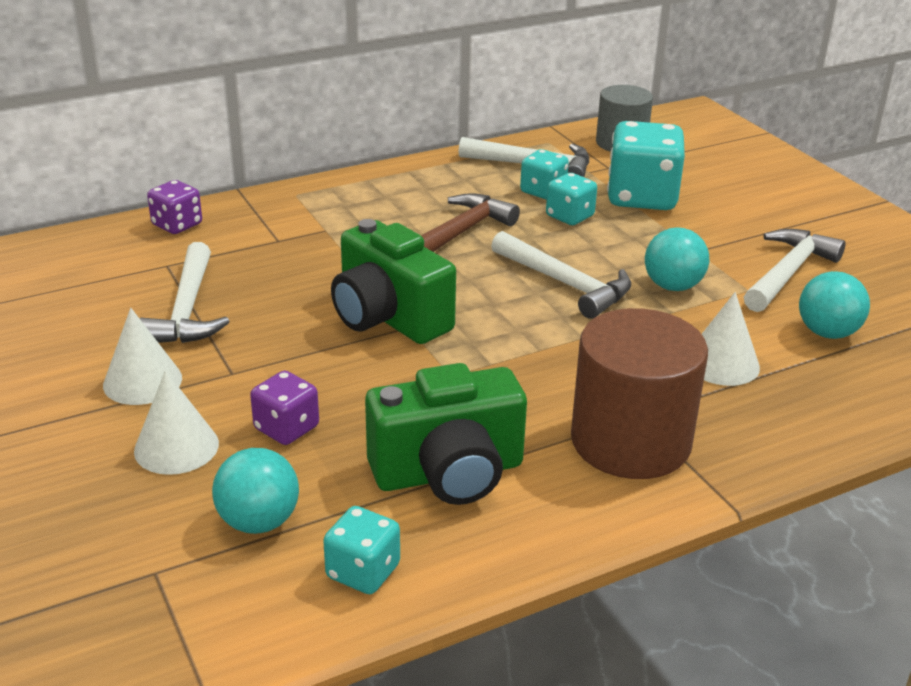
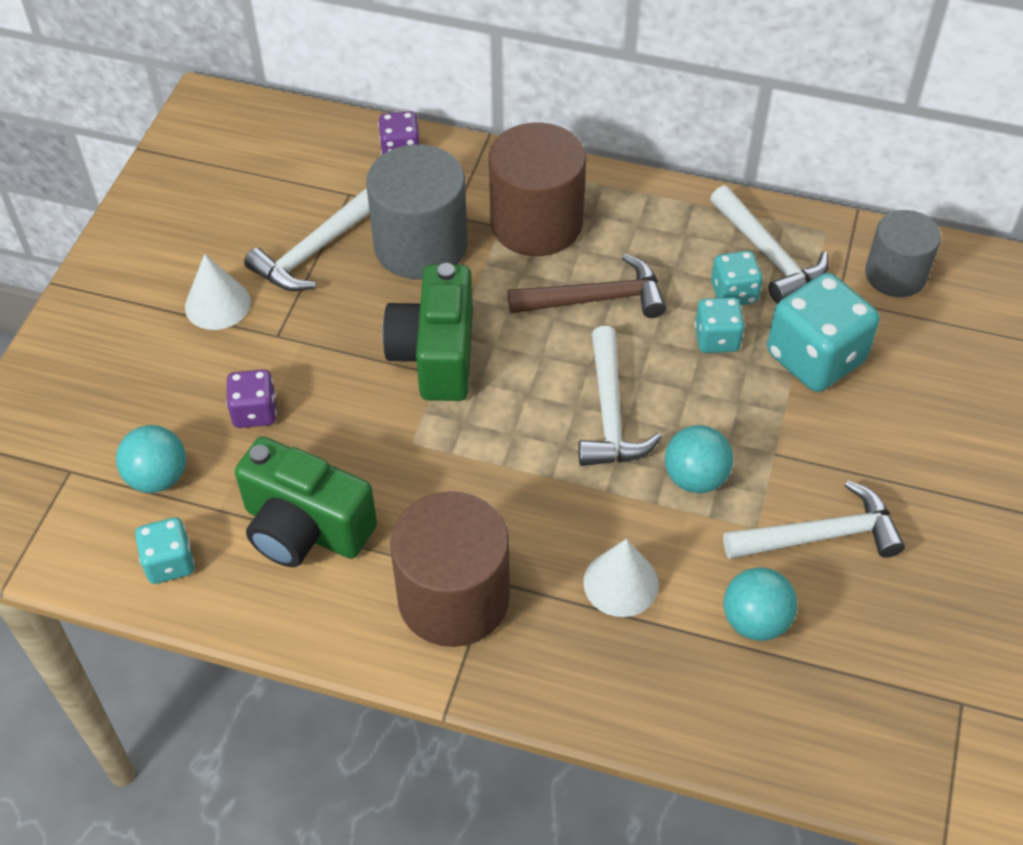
camera: 45 degrees right, 20 degrees up
(176, 447) = (178, 379): white cone -> none
(277, 266) = (420, 245): none -> grey cylinder
(350, 217) = (536, 223): none -> brown cylinder

